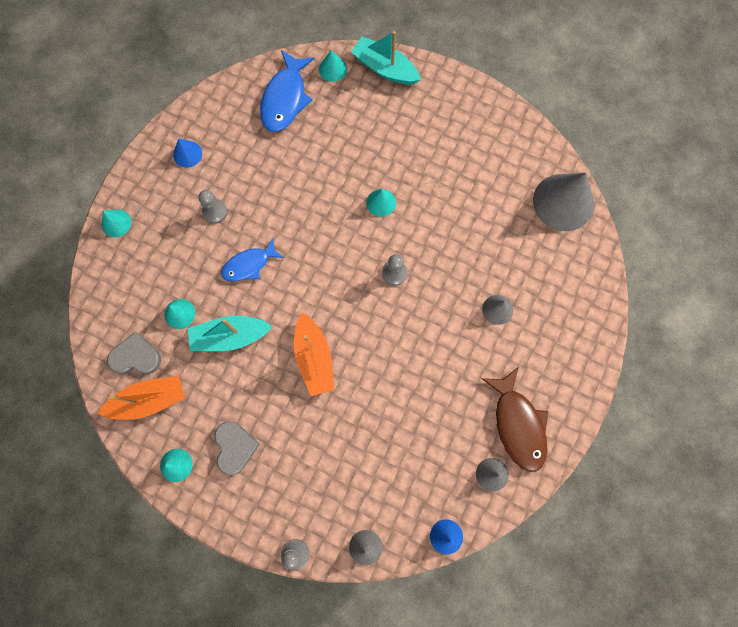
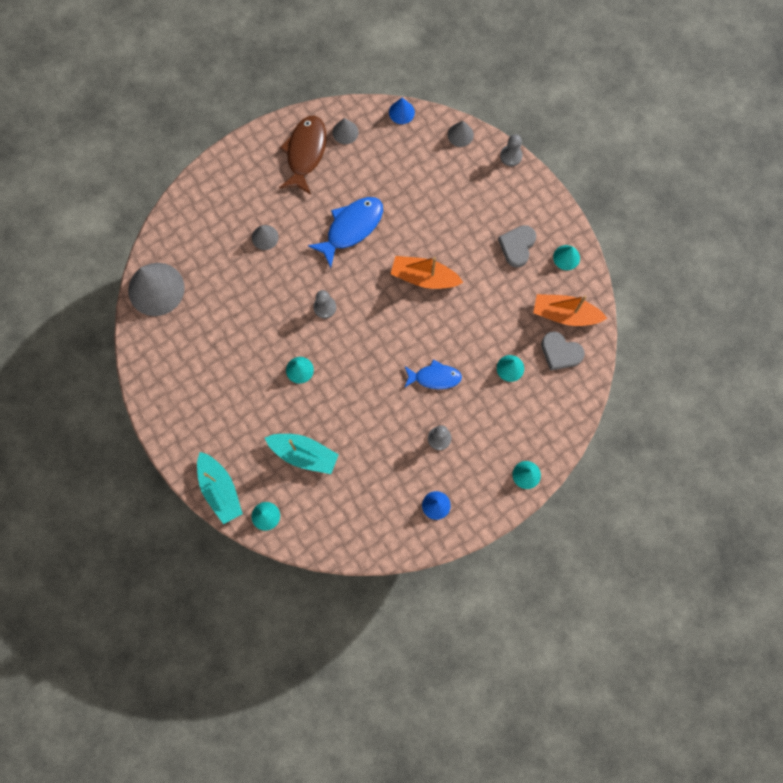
camera: 150 degrees left, 0 degrees up
(230, 336) = (479, 328): turquoise boat -> turquoise boat (304, 454)
(285, 99) = (324, 510): blue fish -> blue fish (351, 228)
(314, 358) = (424, 277): orange boat -> orange boat turned 90 degrees counterclockwise

